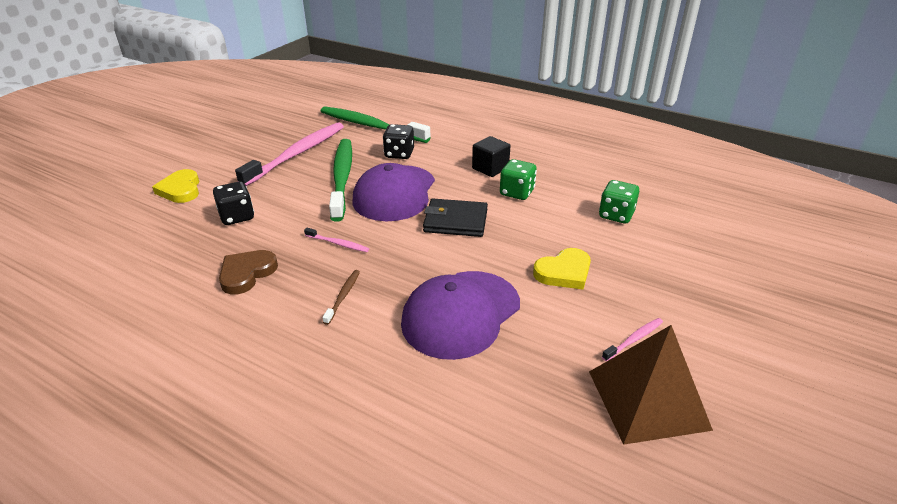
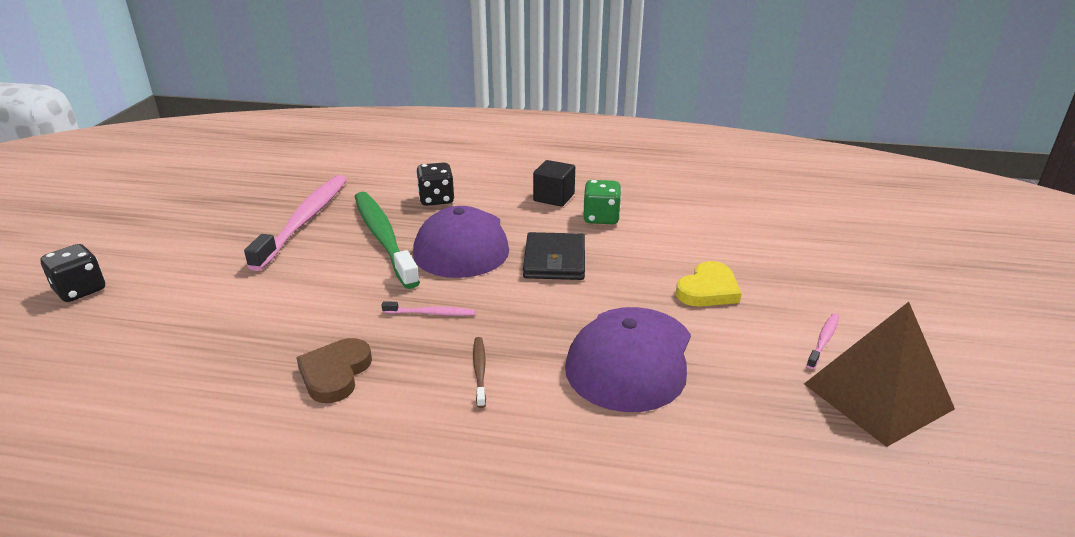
camera: 20 degrees left, 5 degrees down
(180, 189) = (167, 291): yellow heart -> none
(237, 217) = (273, 308): black dice -> black dice (80, 290)
(371, 126) = (379, 174): green toothbrush -> none
(455, 221) = (554, 260): black wallet -> black wallet turned 75 degrees counterclockwise
(616, 215) = (719, 222): green dice -> none

